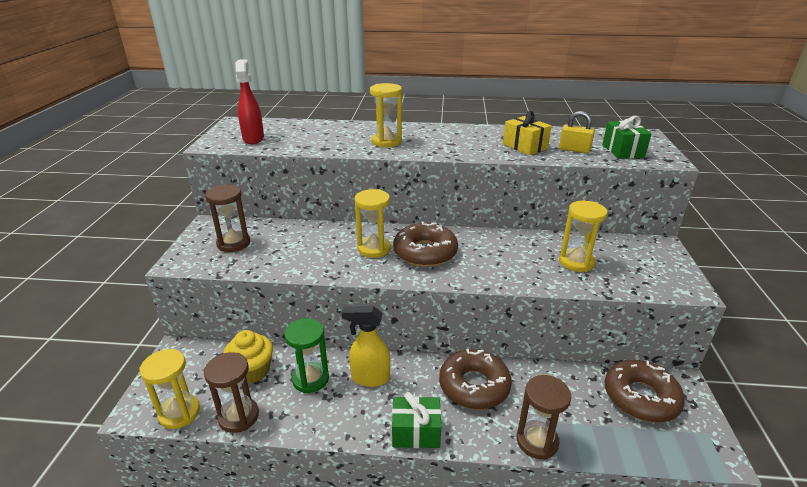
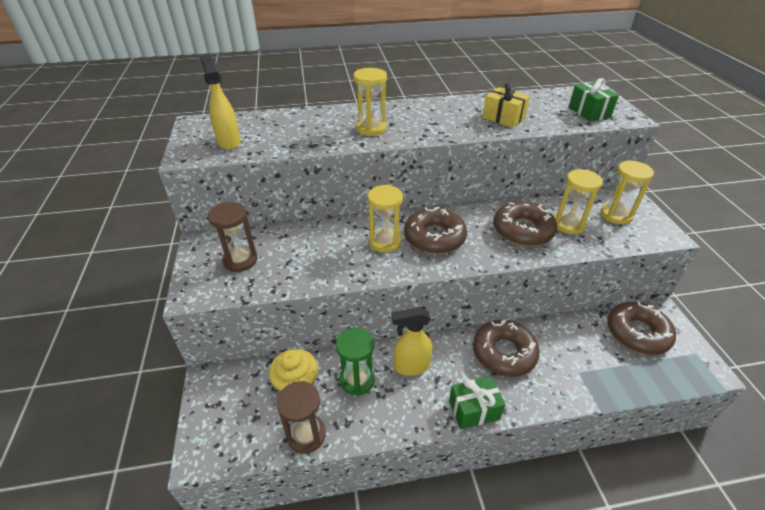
camera: 15 degrees left, 10 degrees up
(179, 413) = (245, 446): yellow hourglass -> yellow hourglass (616, 215)
(253, 138) = (229, 142): red spray bottle -> yellow spray bottle
(521, 260) = (522, 230): none -> brown donut
(537, 441) = (575, 393): brown hourglass -> none
(574, 150) = (548, 116): yellow padlock -> none

